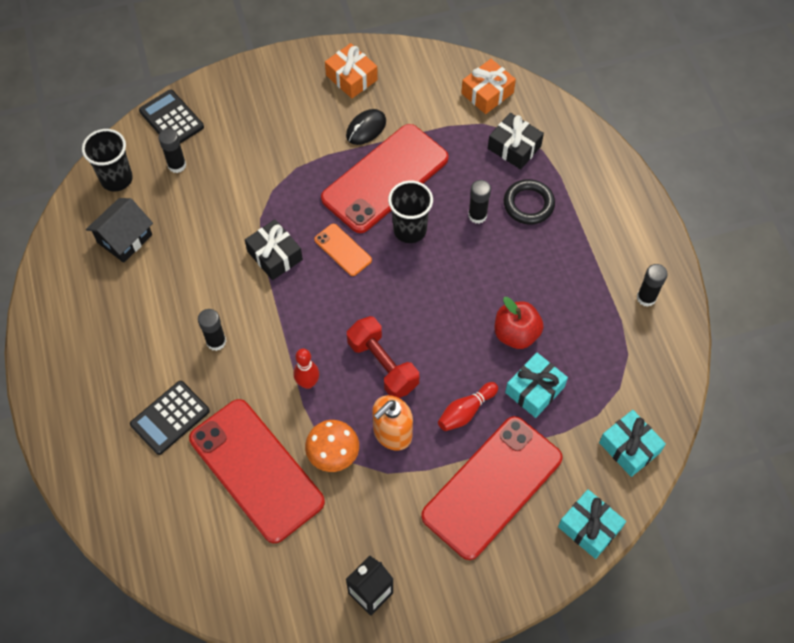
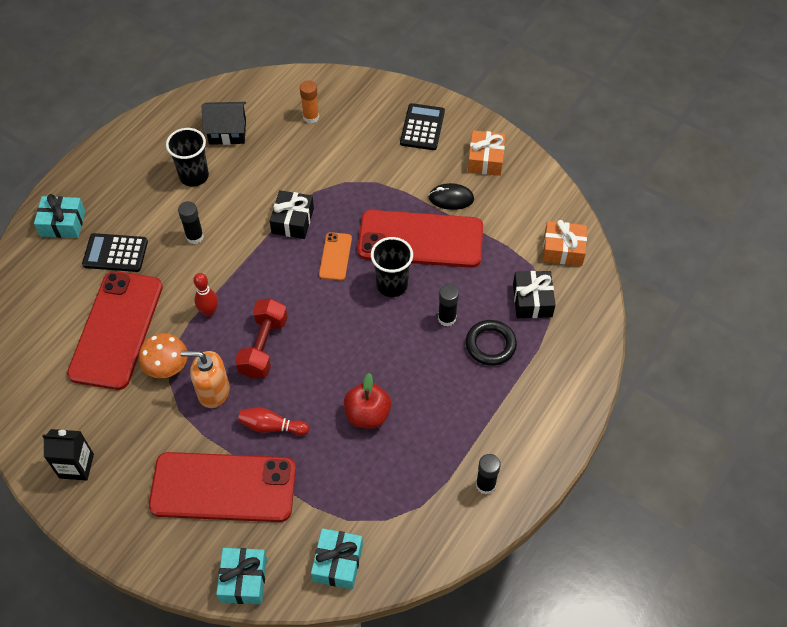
camera: 50 degrees right, 5 degrees down
(116, 179) = (268, 94): black cup -> black cup (194, 176)
(171, 119) = (344, 88): black calculator -> black calculator (422, 127)
(177, 165) = (311, 117): black glue stick -> orange glue stick
(534, 390) = (330, 460): turquoise gift -> turquoise gift (62, 223)

